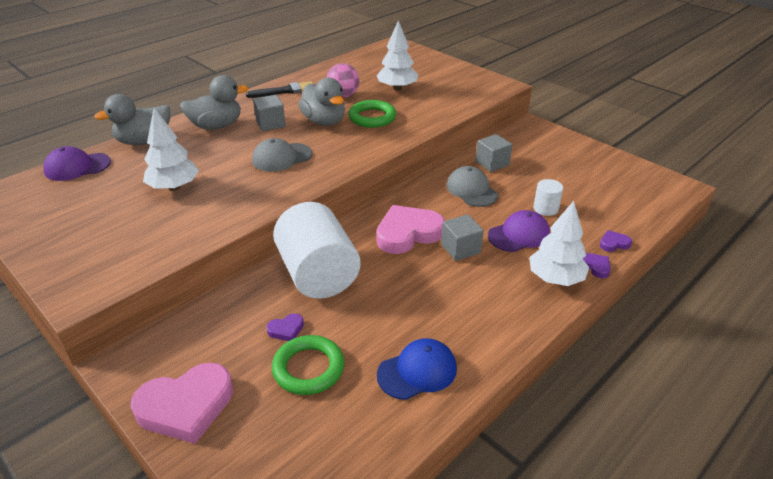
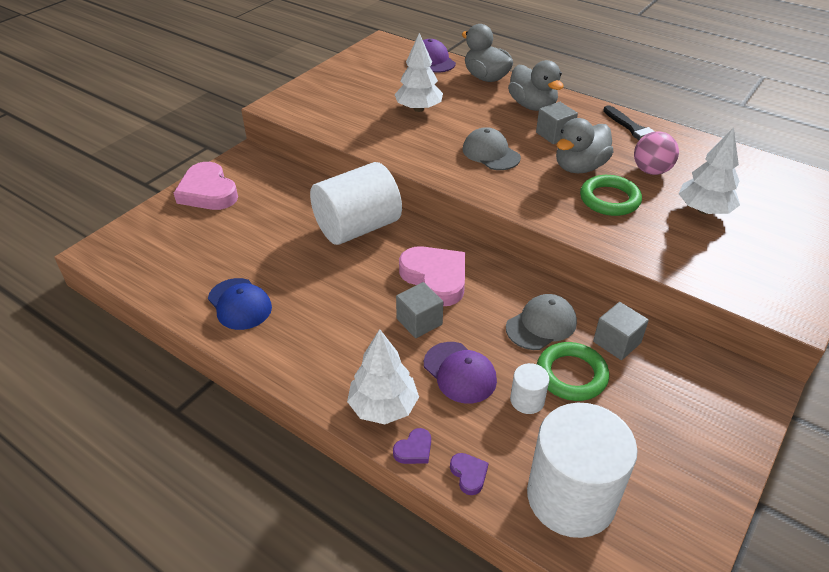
camera: 80 degrees right, 5 degrees up
(286, 329) = (285, 222): purple heart -> none
(308, 368) = (243, 241): green ring -> green ring (571, 375)
(623, 205) = (571, 497): none -> white cylinder

